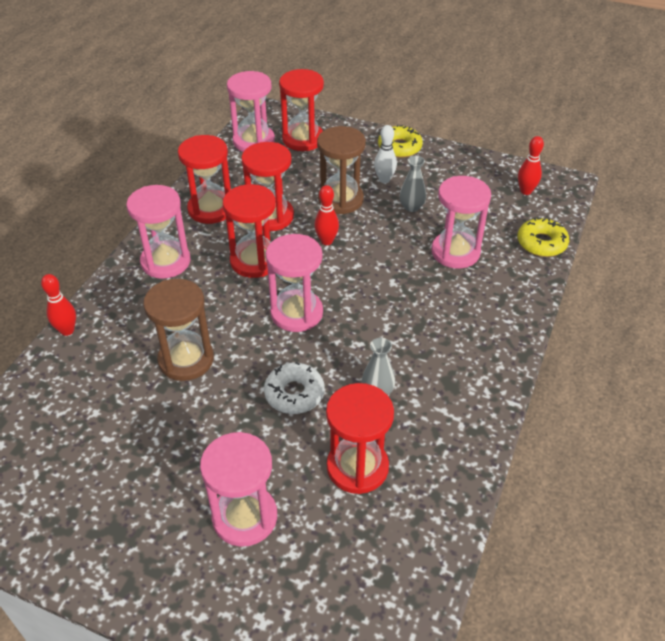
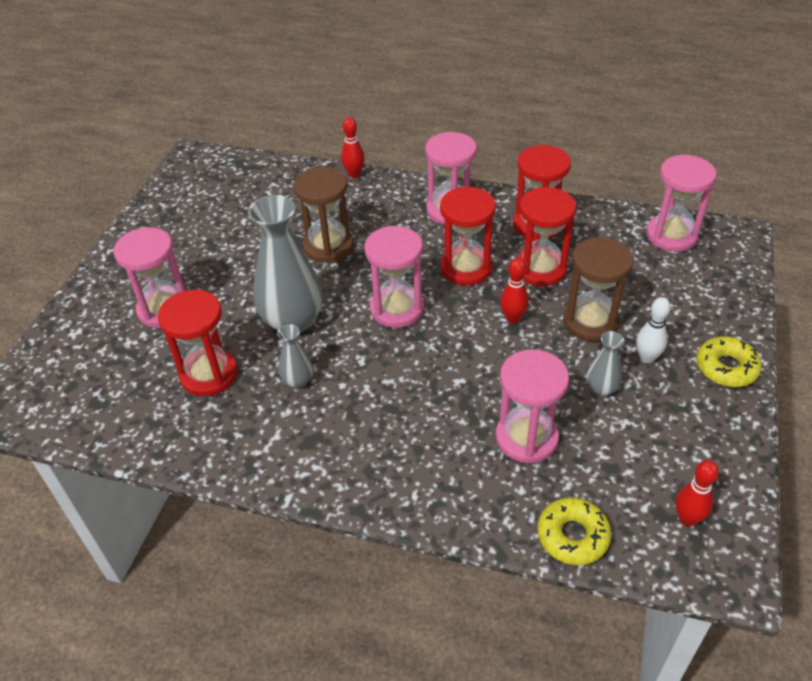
camera: 85 degrees right, 0 degrees up
(294, 393) = (293, 321): white donut -> grey vase
(303, 139) = (696, 275): red hourglass -> none

